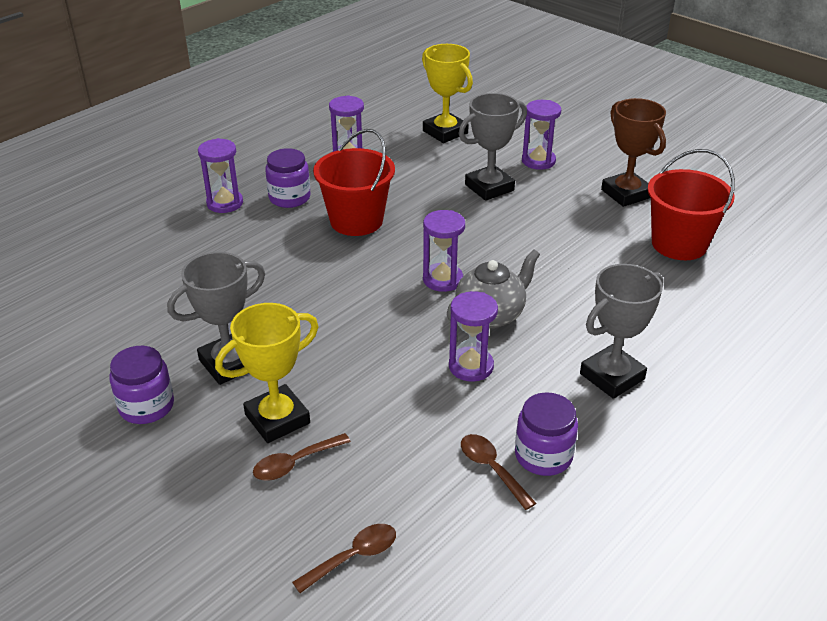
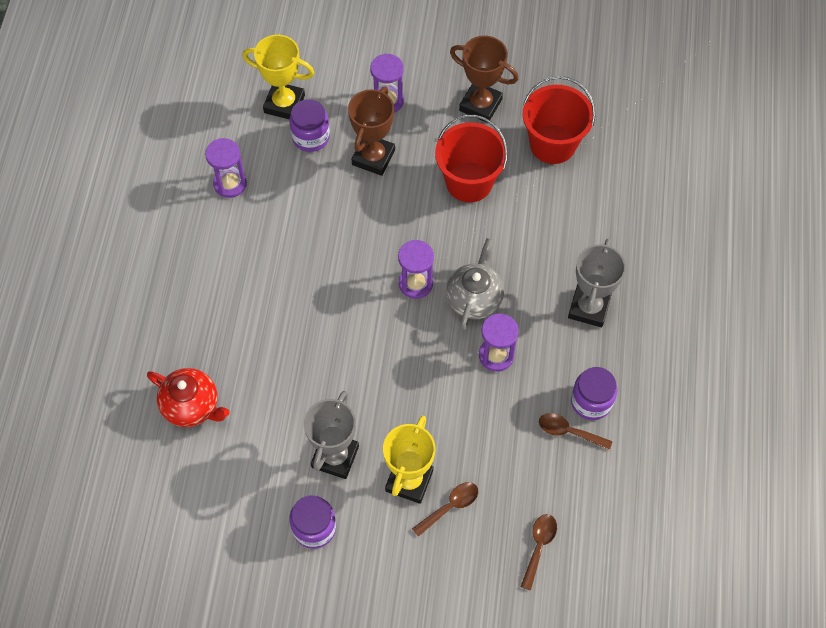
camera: 35 degrees left, 25 degrees up
(153, 269) = (192, 406): none -> red teapot
(225, 203) = (178, 301): purple hourglass -> none
(289, 198) = (225, 263): purple jar -> purple jar (311, 137)
(295, 463) = (450, 506): brown spoon -> brown spoon turned 150 degrees counterclockwise
(356, 221) = (301, 258): red bucket -> red bucket (469, 182)
(489, 187) = (373, 157): grey trophy -> brown trophy

